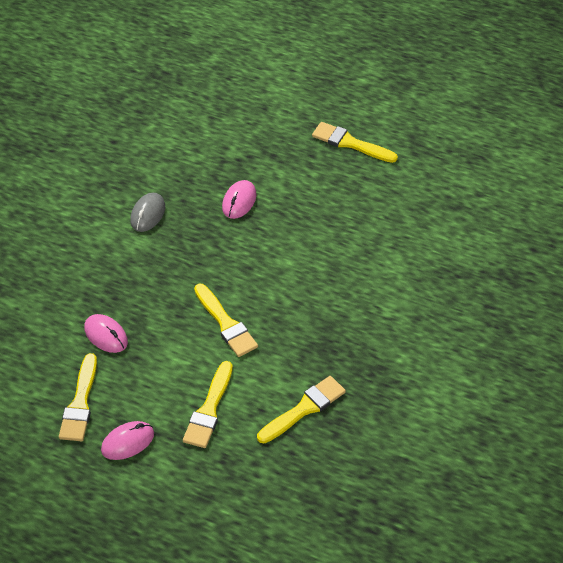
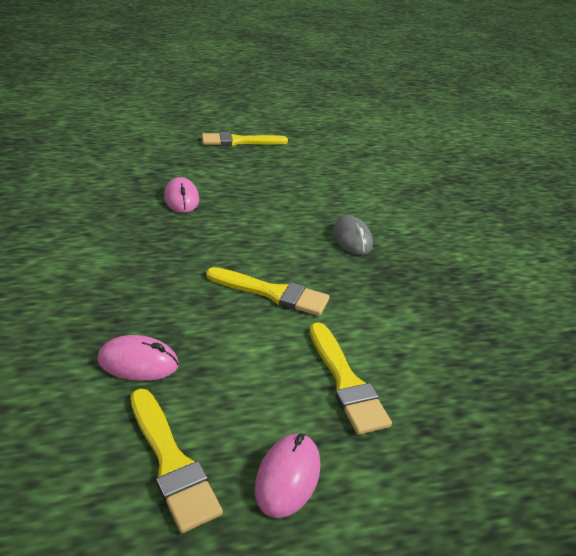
camera: 40 degrees left, 15 degrees down
(148, 214) = (90, 235): grey mouse -> grey mouse (352, 239)
(304, 409) = (437, 332): yellow brush -> none

